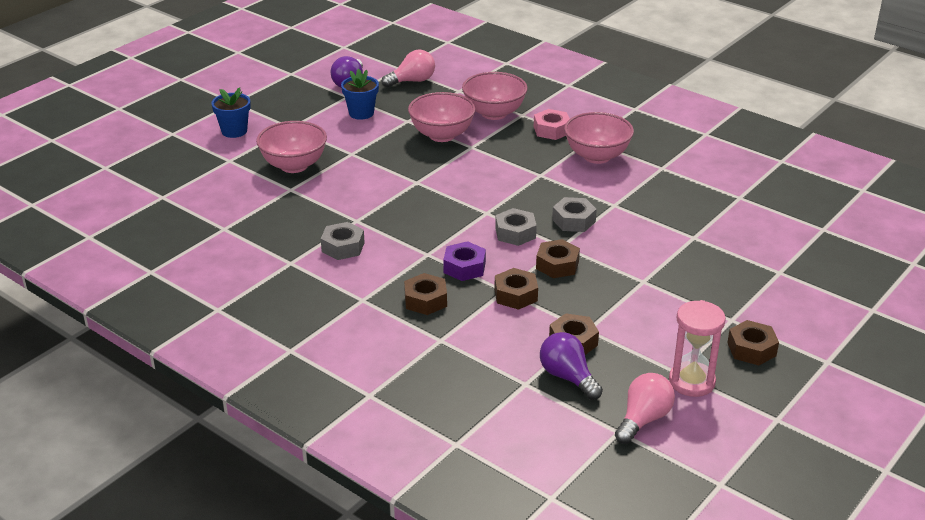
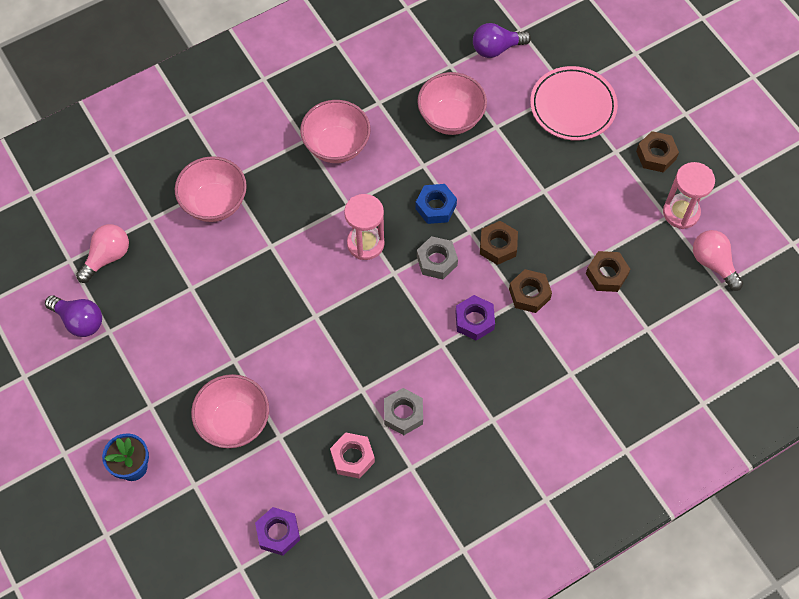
camera: 70 degrees left, 30 degrees up
(200, 207) = (278, 533): none -> purple nut
(361, 113) = (154, 327): blue flower pot -> none
(412, 81) = (107, 257): pink light bulb -> pink light bulb turned 45 degrees clockwise
(425, 300) = (512, 368): brown nut -> none
(442, 135) = (236, 265): pink bowl -> pink bowl (451, 118)
(506, 191) = (365, 243): none -> pink hourglass
(551, 130) = (271, 165): pink nut -> pink nut (352, 457)
(568, 377) = (649, 295): purple light bulb -> purple light bulb (496, 48)
(574, 220) = (436, 207): grey nut -> blue nut
(762, 280) = (573, 106): none -> pink plate

